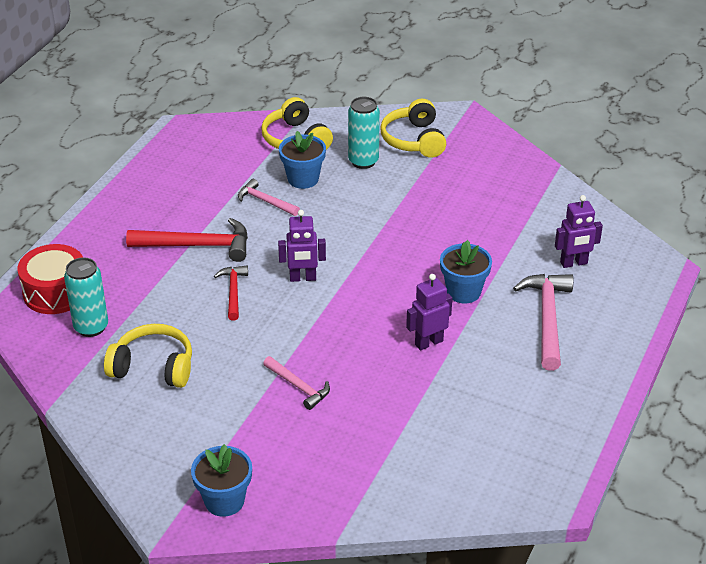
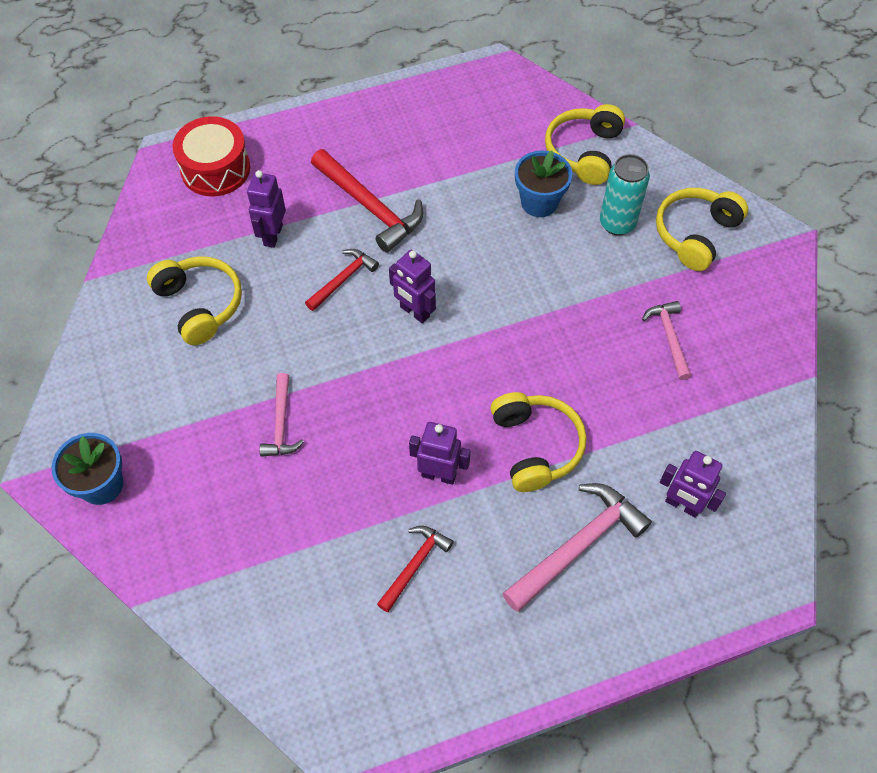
camera: 45 degrees right, 20 degrees up
(91, 327) = (201, 225): turquoise can -> none
(151, 300) = (272, 235): none -> purple robot
(265, 201) = (478, 202): pink hammer -> pink hammer (669, 337)
(463, 292) = (536, 446): blue flower pot -> yellow headphones
(475, 392) = (415, 565): none -> red hammer

